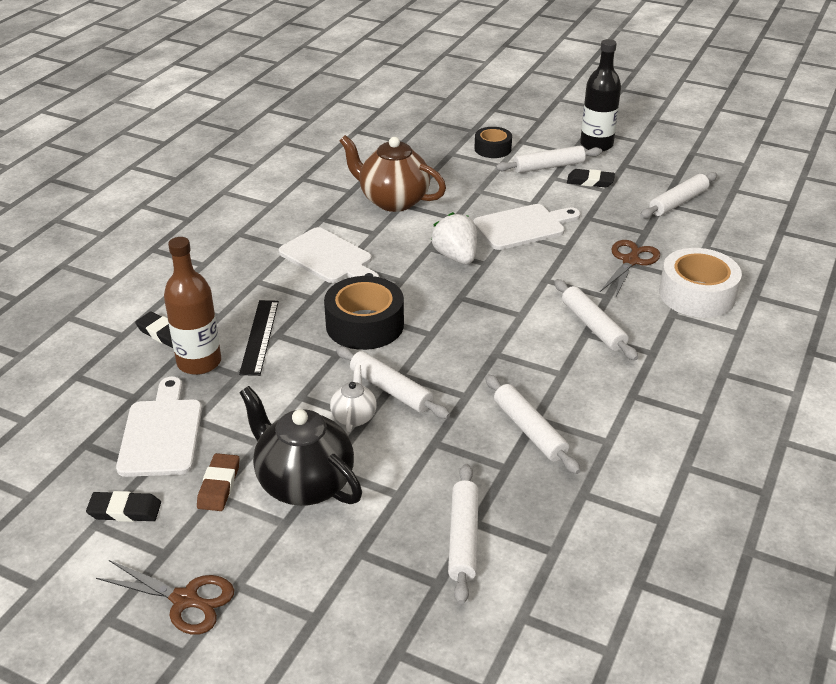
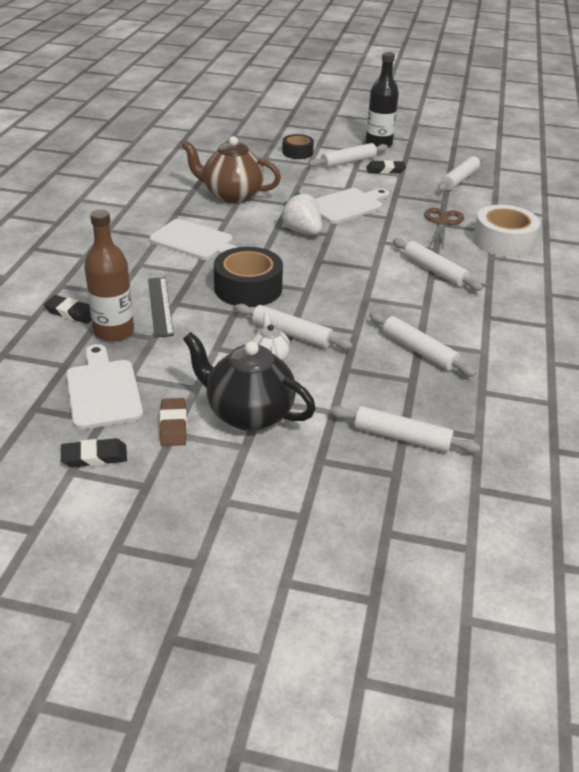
camera: 15 degrees left, 0 degrees up
(185, 600) = (182, 520): brown scissors -> none
(463, 538) = (402, 437): white rolling pin -> white rolling pin turned 60 degrees counterclockwise

